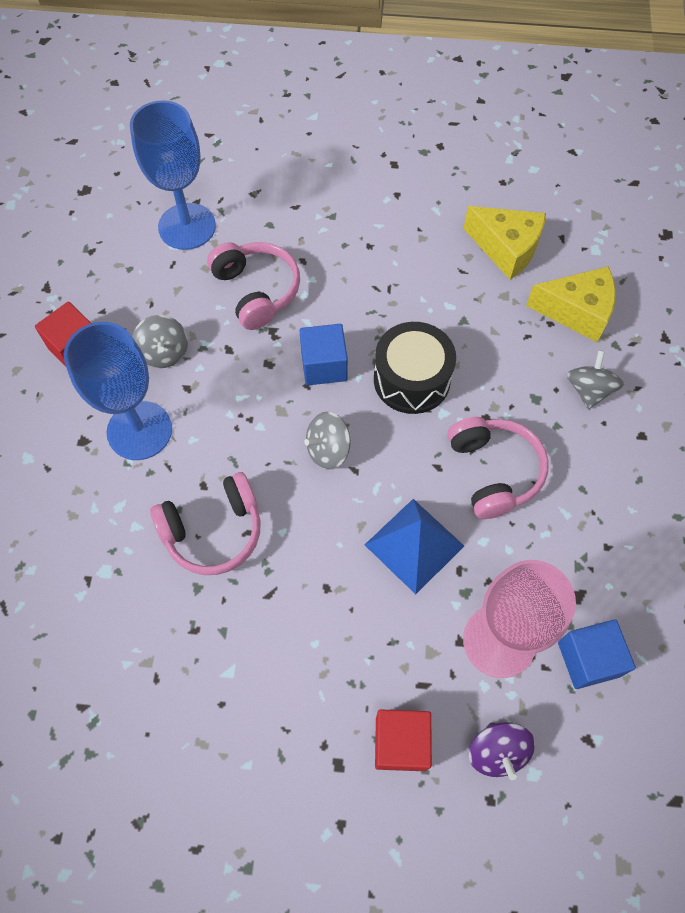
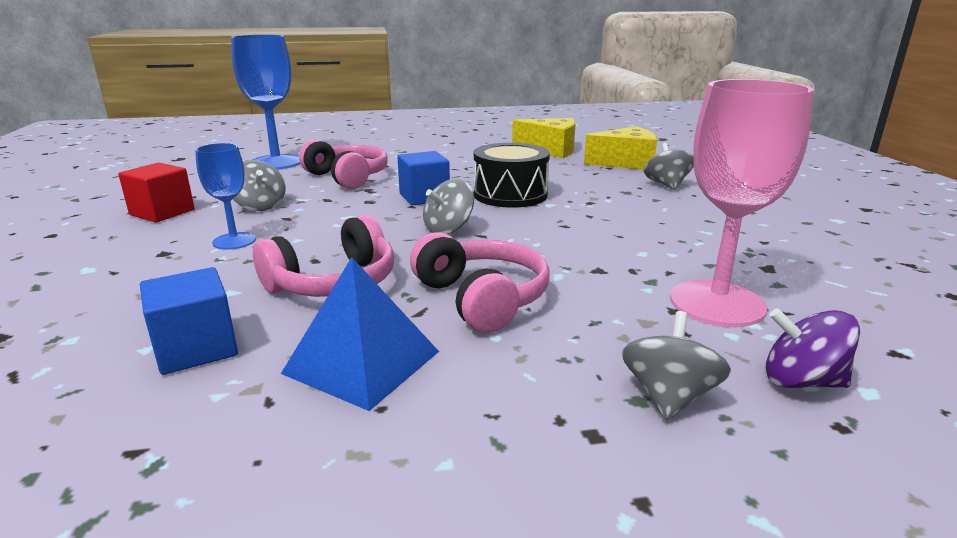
camera: 15 degrees left, 40 degrees down
(139, 430) = (234, 241): blue goblet -> blue goblet, size x0.56
(400, 743) = (668, 397): red cube -> grey spinning top
(414, 545) = (572, 263): blue pyramid -> blue pyramid (362, 362)
(493, 471) = (619, 221): pink headphones -> pink headphones (481, 298)
(497, 751) = (801, 381): purple spinning top -> purple spinning top turned 135 degrees clockwise
(588, 659) = (825, 300): blue cube -> blue cube (196, 348)

